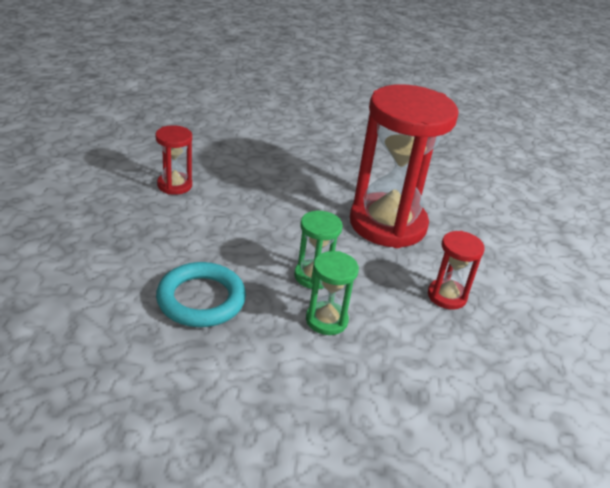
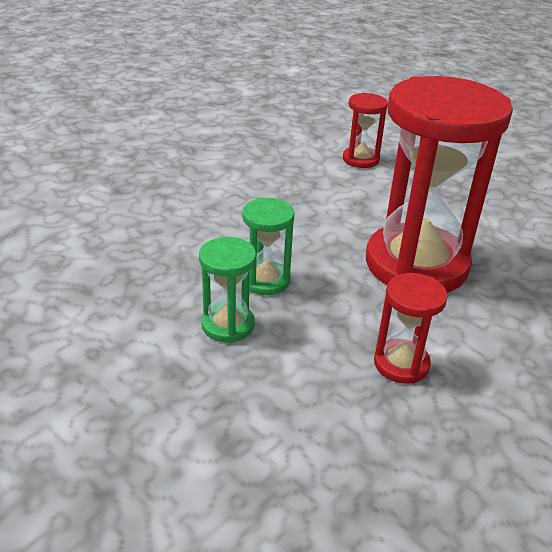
camera: 40 degrees right, 0 degrees up
(174, 185) = (229, 158): red hourglass -> red hourglass (360, 159)
(201, 299) = (133, 256): turquoise ring -> none

